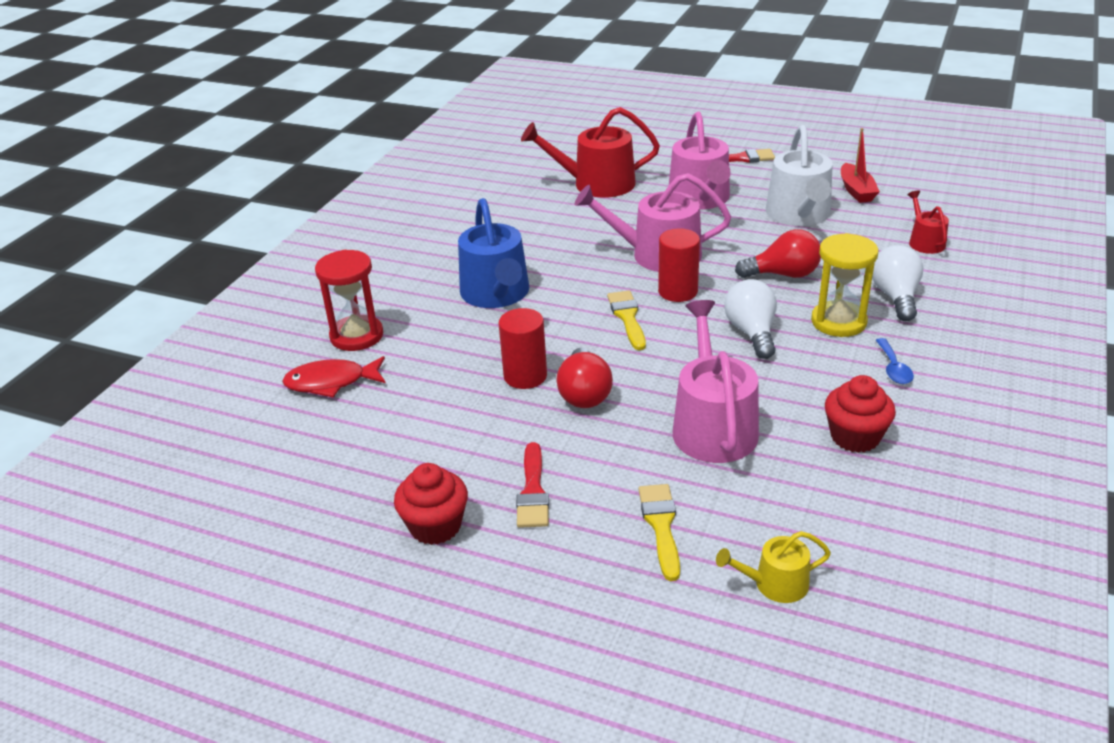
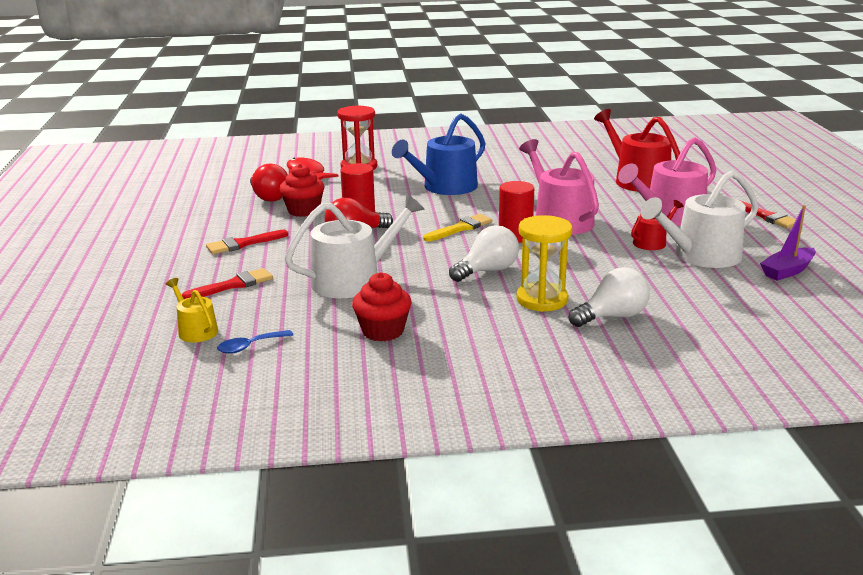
camera: 60 degrees right, 10 degrees down
(435, 526) = (195, 228): red cupcake -> red cupcake (303, 210)
(661, 525) = (233, 285): yellow brush -> red brush
(712, 426) = (353, 280): pink watering can -> white watering can
(783, 274) = (590, 267): red light bulb -> red light bulb (269, 197)
(856, 191) = (787, 271): red boat -> purple boat
(893, 368) = (495, 332): blue spoon -> blue spoon (249, 346)
(924, 242) = (734, 315): red watering can -> red watering can (652, 242)

